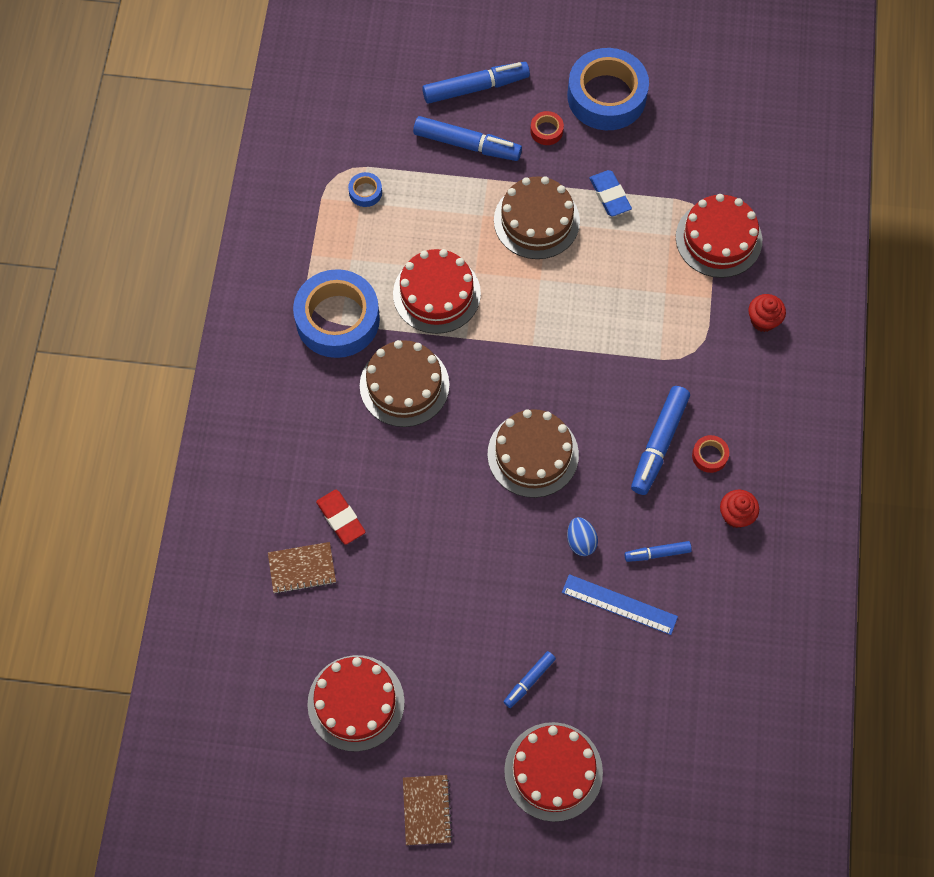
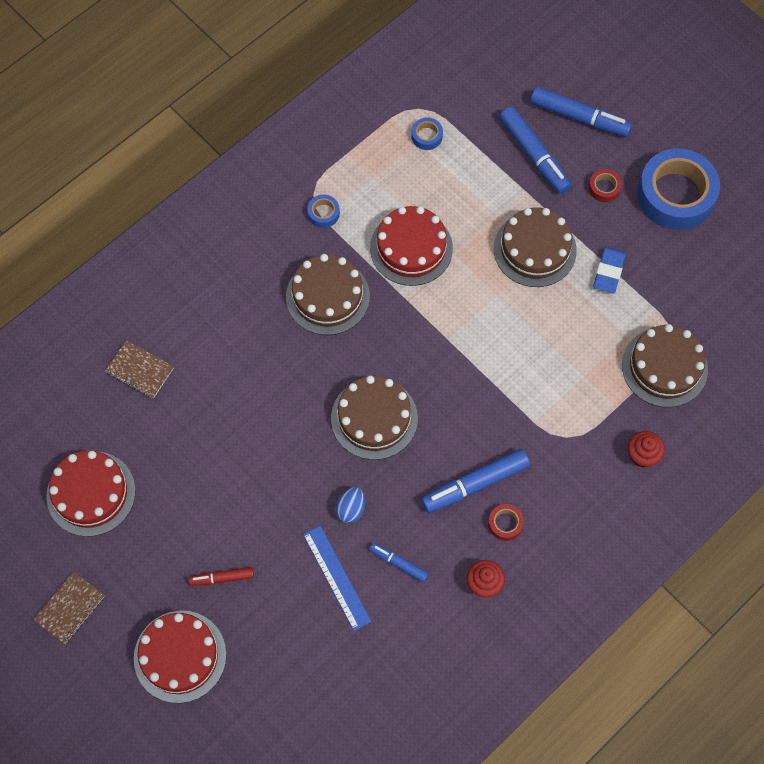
camera: 40 degrees right, 0 degrees up
(337, 319) = (323, 213): blue tape -> blue tape, size x0.41
(341, 518) = (197, 356): red eraser -> none
(529, 681) = (222, 578): blue marker -> red marker
(718, 239) = (664, 367): red cake -> brown cake

